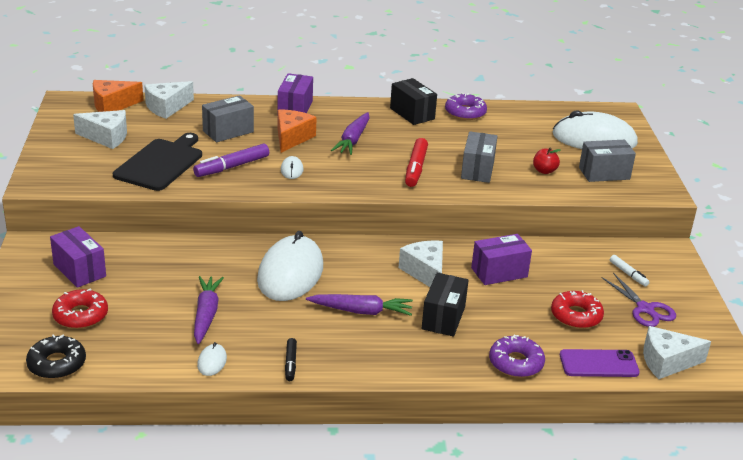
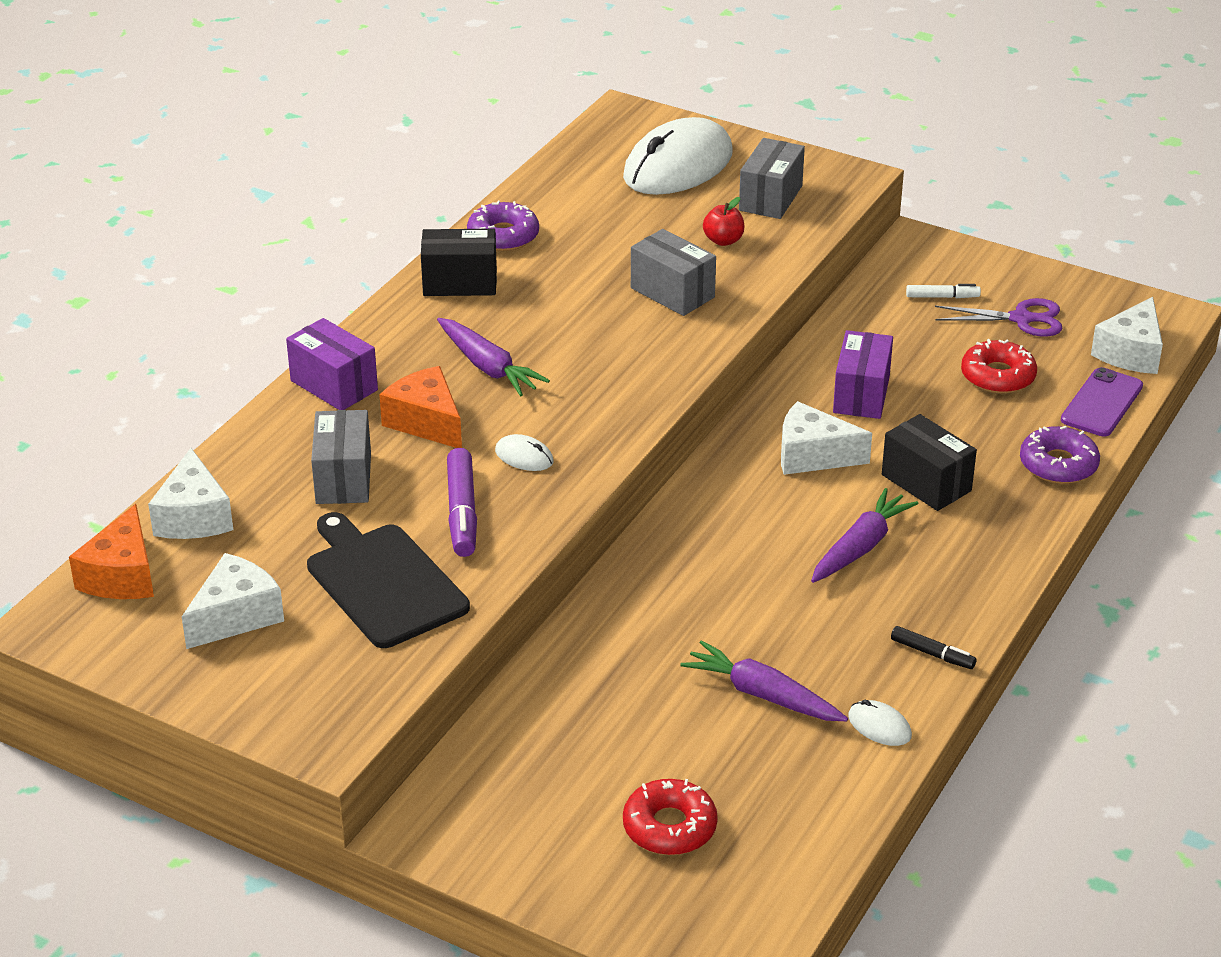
camera: 55 degrees left, 5 degrees up
(57, 364) = (778, 887): black donut -> none
(79, 270) = (541, 793): purple box -> none
(290, 273) = (720, 577): white mouse -> none
(415, 168) = (621, 343): red marker -> none

